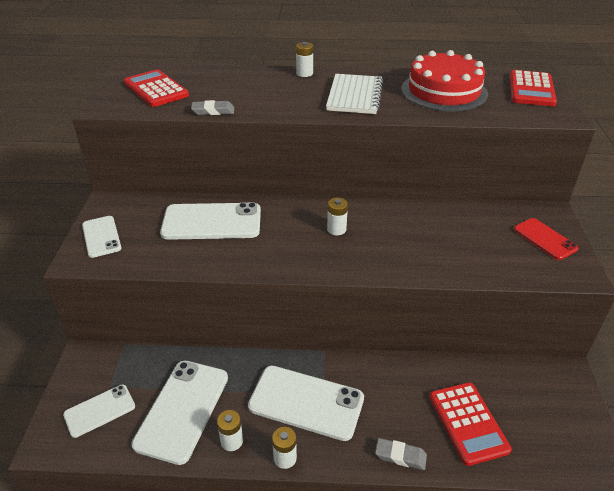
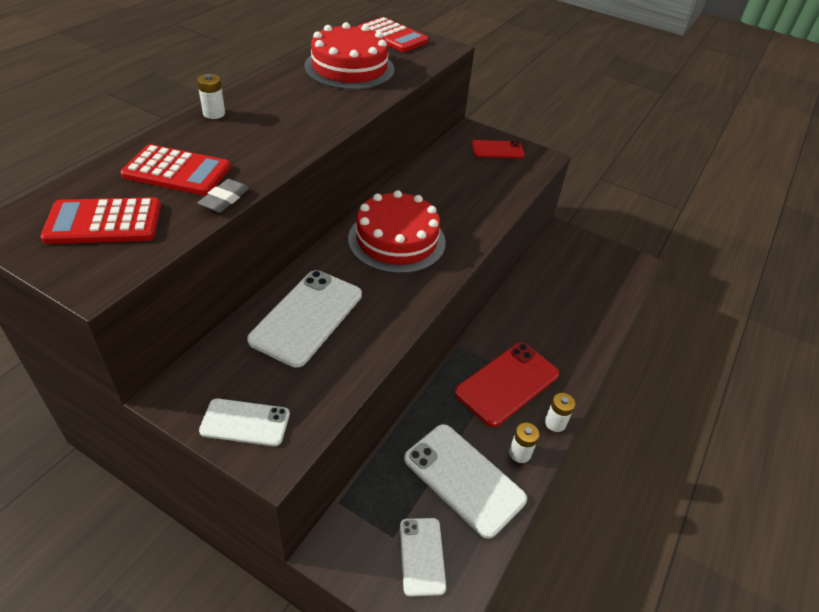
camera: 65 degrees left, 5 degrees up
(306, 402) = (507, 383): white phone -> red phone
(336, 229) = (397, 240): white battery -> red cake
(354, 96) = (302, 109): white notebook -> none
(400, 456) = (586, 352): grey eraser -> none
(468, 423) = (576, 302): red calculator -> red calculator (177, 171)

